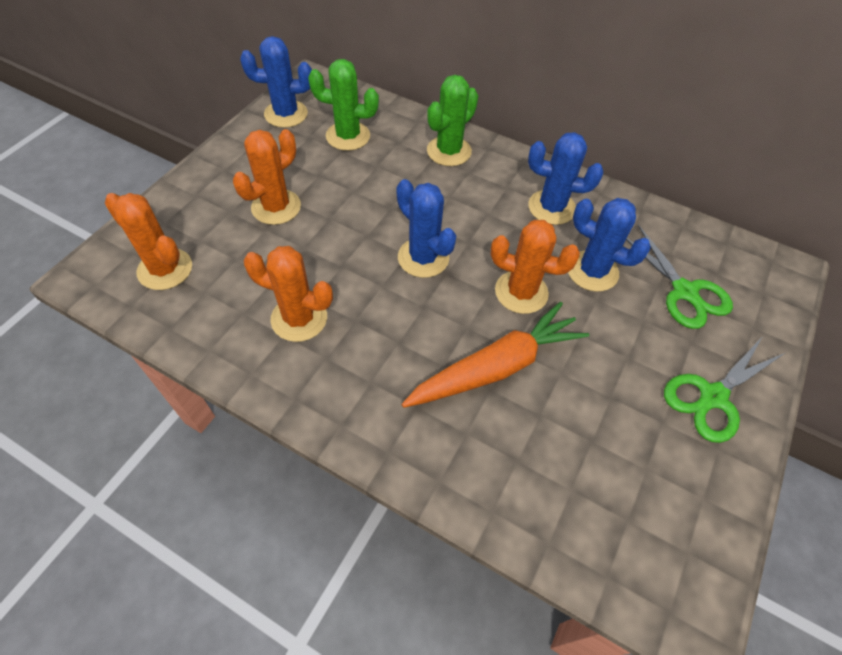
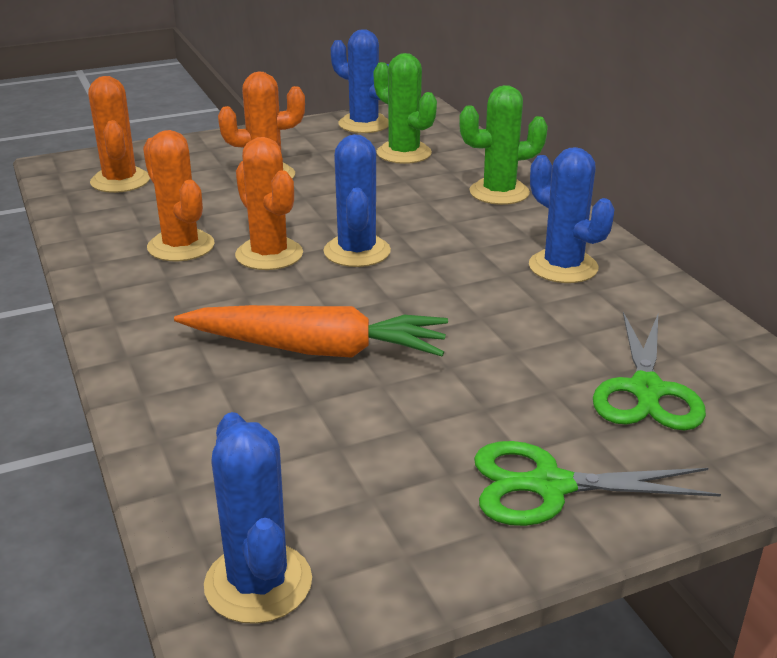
camera: 40 degrees right, 25 degrees down
(521, 292) = (427, 312): orange cactus -> orange cactus (269, 255)
(592, 271) = (540, 329): blue cactus -> blue cactus (258, 583)

